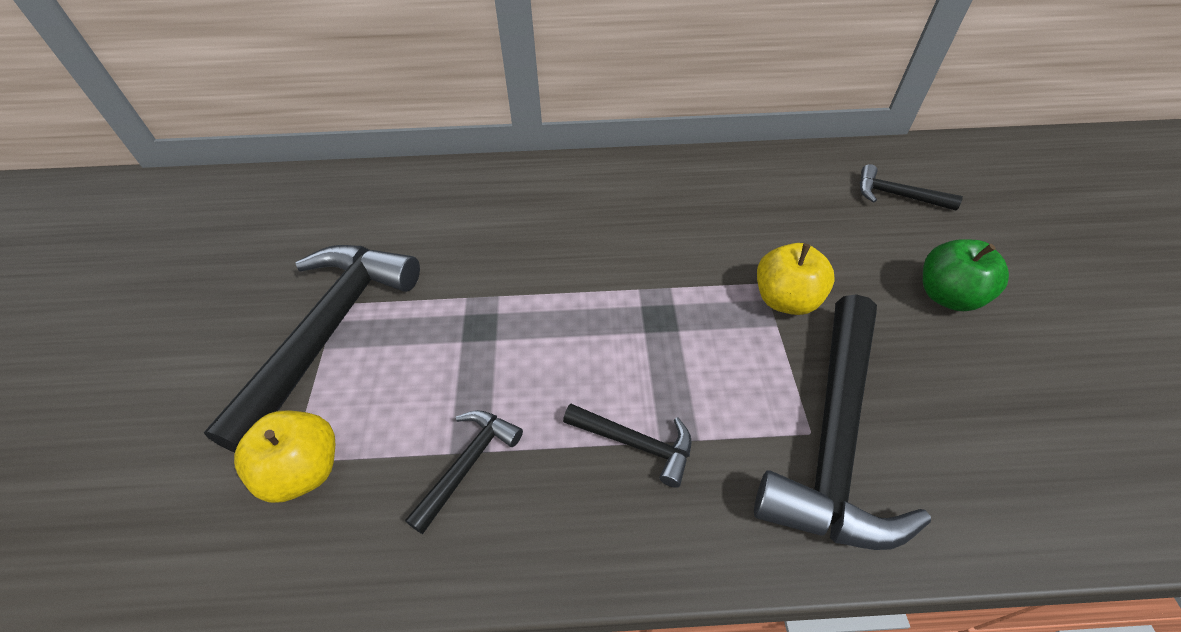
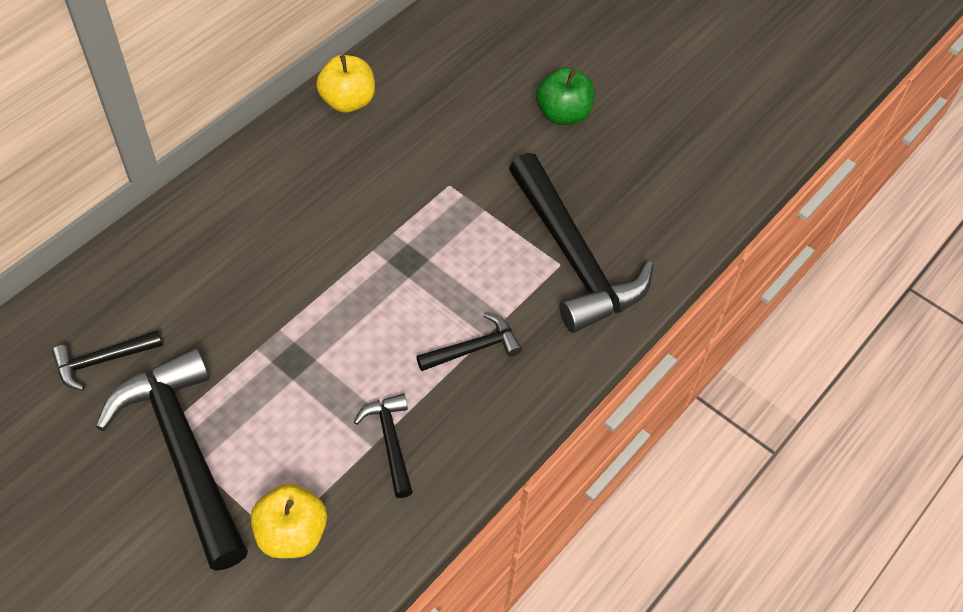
camera: 50 degrees left, 5 degrees up
(785, 300) = (473, 187): yellow apple -> yellow apple (348, 101)
(897, 195) = (475, 50): black hammer -> black hammer (103, 361)

